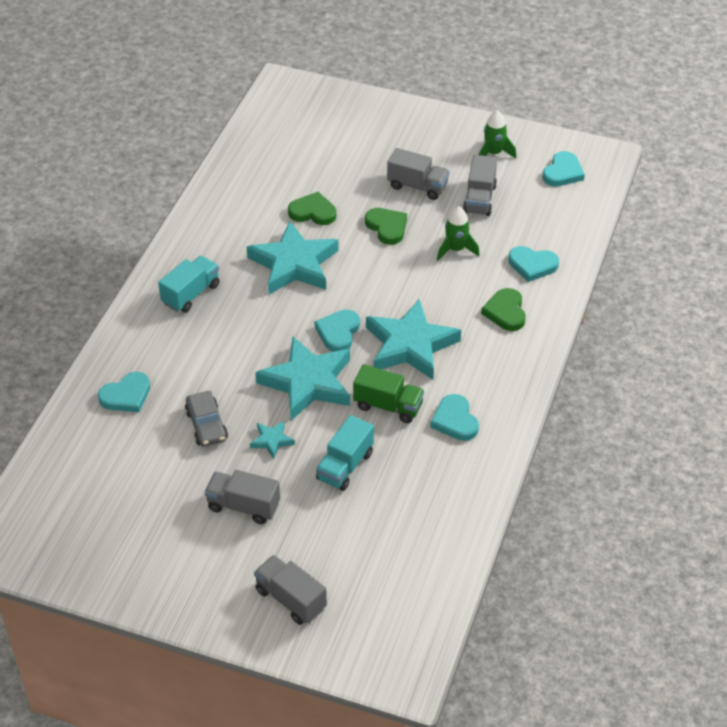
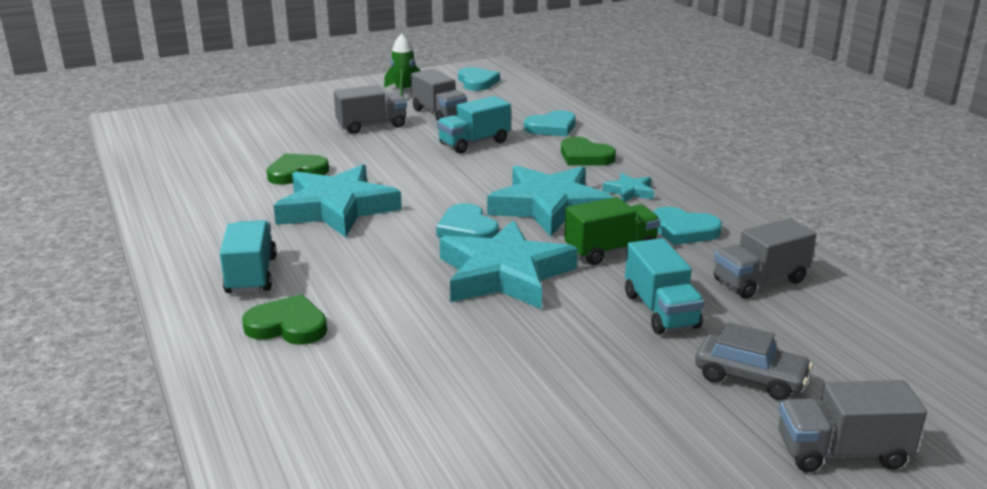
camera: 45 degrees left, 20 degrees down
(126, 395) = (305, 395): turquoise heart -> none
(206, 425) = (457, 364): grey car -> grey car (750, 378)
(243, 506) = (629, 406): grey truck -> grey truck (759, 281)
(272, 440) = (552, 334): turquoise star -> turquoise star (629, 191)
(387, 227) = (388, 154): green heart -> green heart (288, 326)
(456, 249) = (474, 143): green rocket -> turquoise truck

